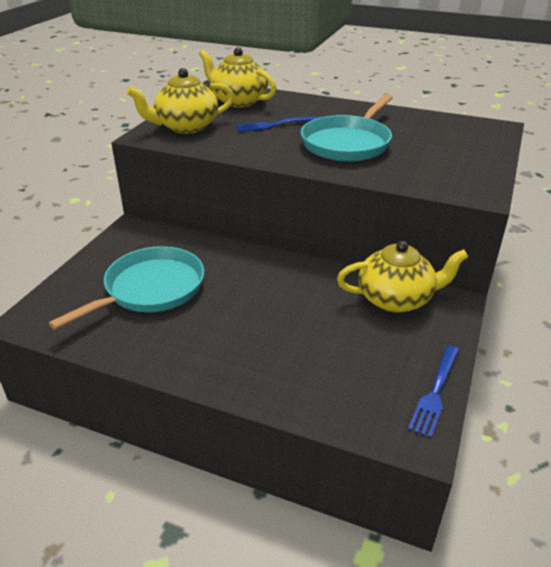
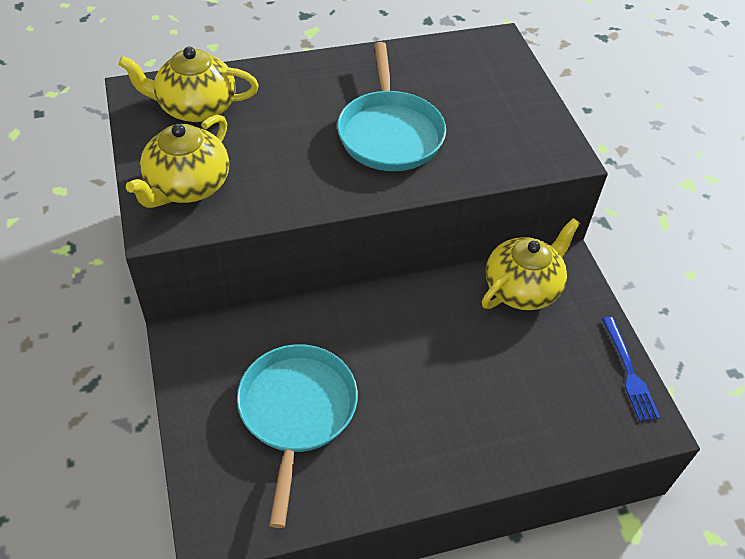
camera: 40 degrees left, 15 degrees up
(275, 125) = (285, 135): blue fork -> none

